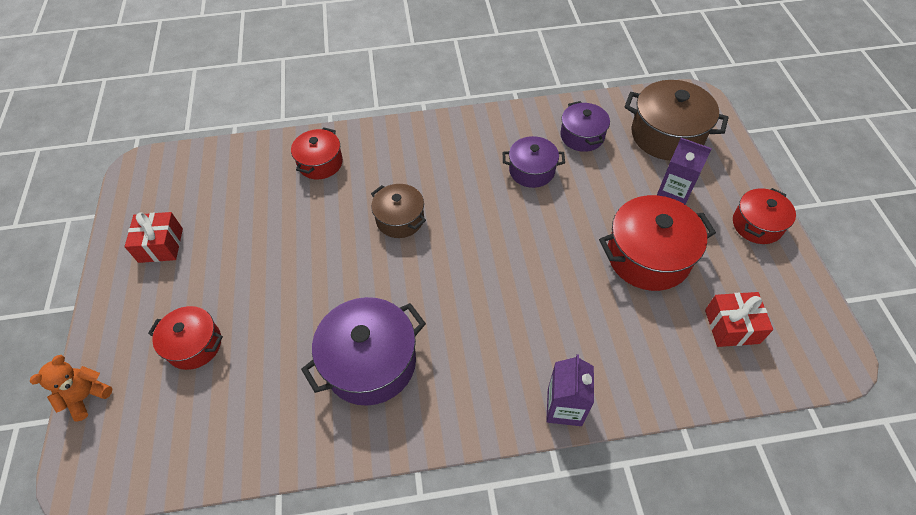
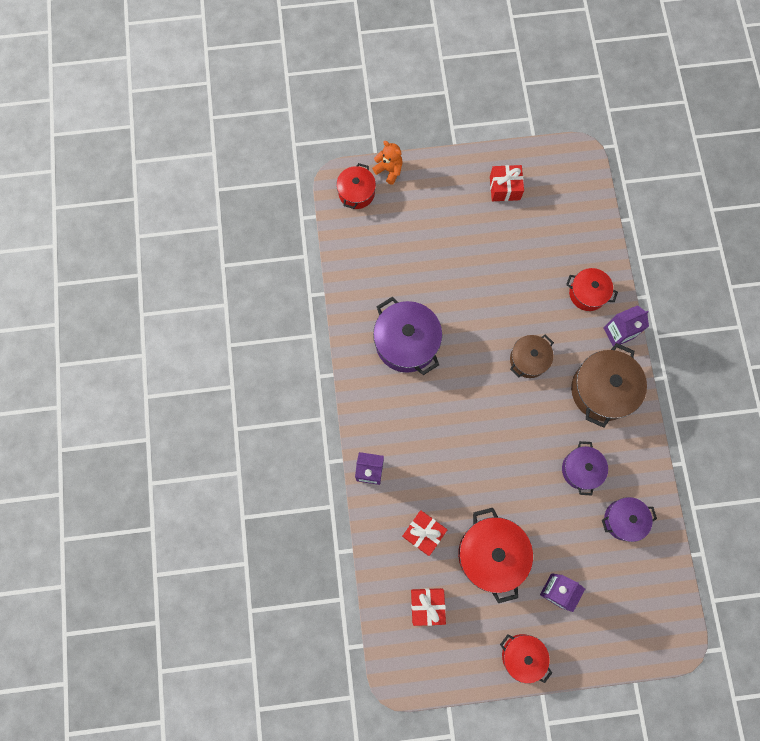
camera: 90 degrees right, 20 degrees up
(194, 345) = (423, 227): red pot -> red pot (356, 193)
(371, 137) = (618, 333): none -> purple carton
(638, 333) = (423, 533): none -> red gift
(667, 135) = (626, 600): brown pot -> brown pot (602, 390)

